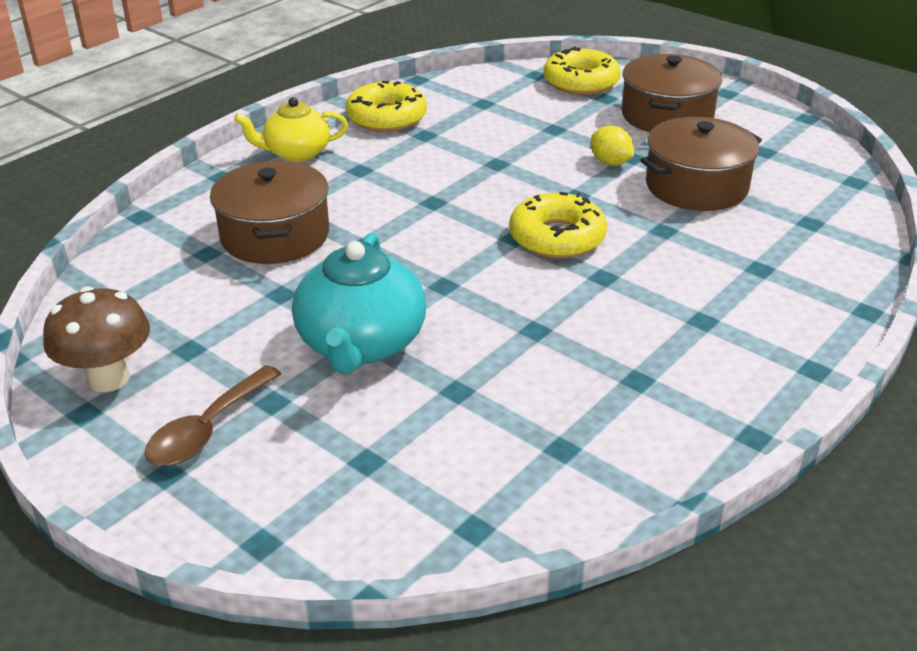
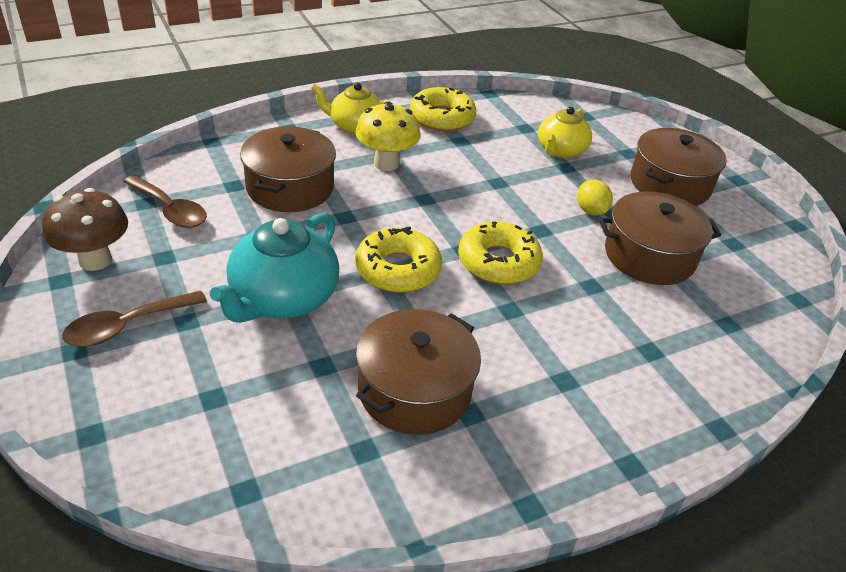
camera: 20 degrees right, 5 degrees up
(154, 300) = (170, 210): none -> brown spoon
(363, 180) = (386, 163): none -> yellow mushroom
(536, 115) = (560, 150): none -> yellow teapot
(568, 379) = (414, 390): none -> brown pot
(581, 82) = (617, 133): yellow donut -> yellow donut (398, 269)

